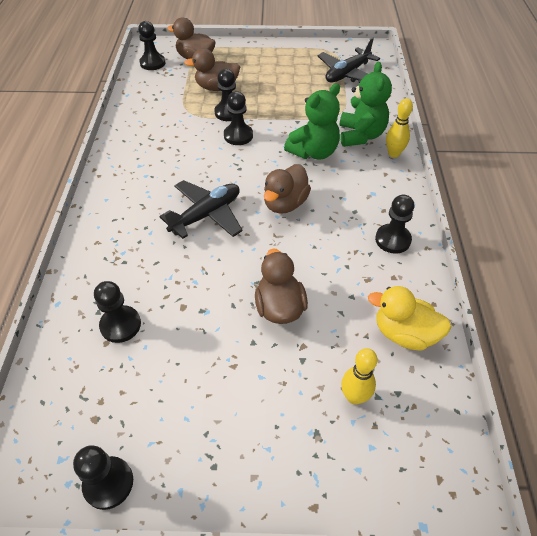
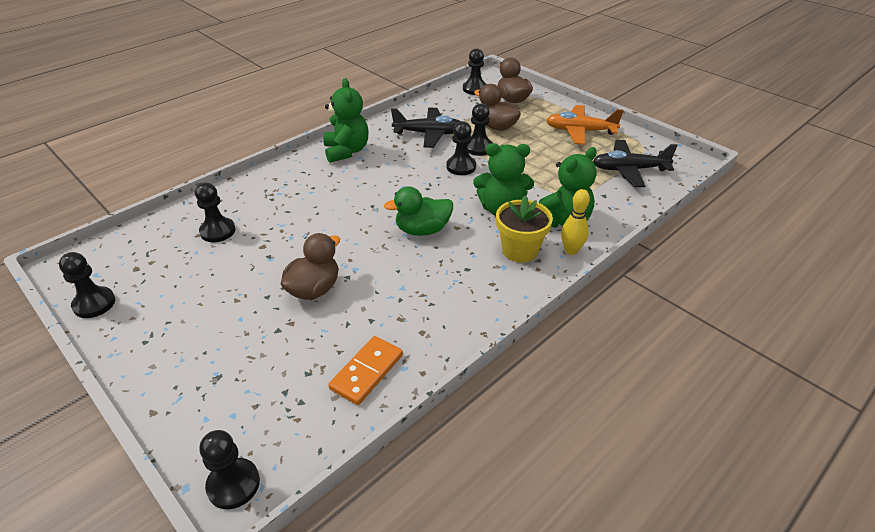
camera: 45 degrees right, 10 degrees down
(126, 177) = (346, 151): none -> green teddy bear
(206, 215) = (359, 203): black plane -> black plane (429, 134)
(278, 60) = (580, 131): none -> orange plane
(285, 204) = (422, 230): brown duck -> green duck
(354, 397) = (271, 378): yellow bowling pin -> none
(366, 174) = (520, 250): none -> yellow flower pot
(392, 240) = (464, 308): black pawn -> black pawn (233, 484)
(404, 333) = (367, 372): yellow duck -> orange domino

